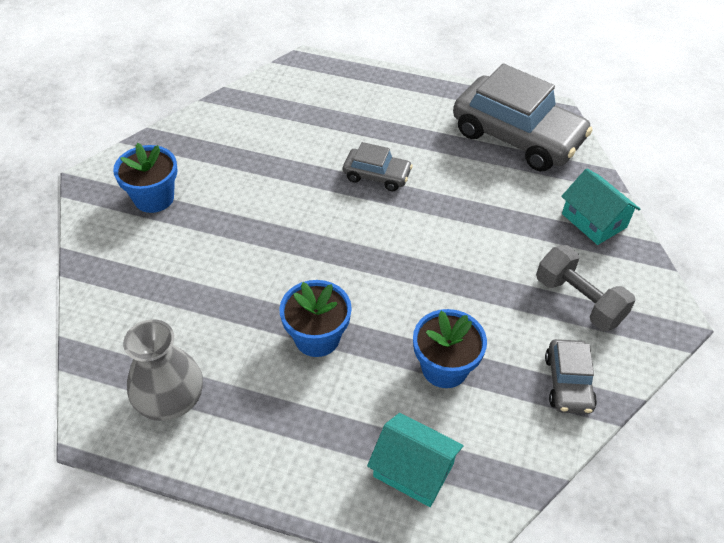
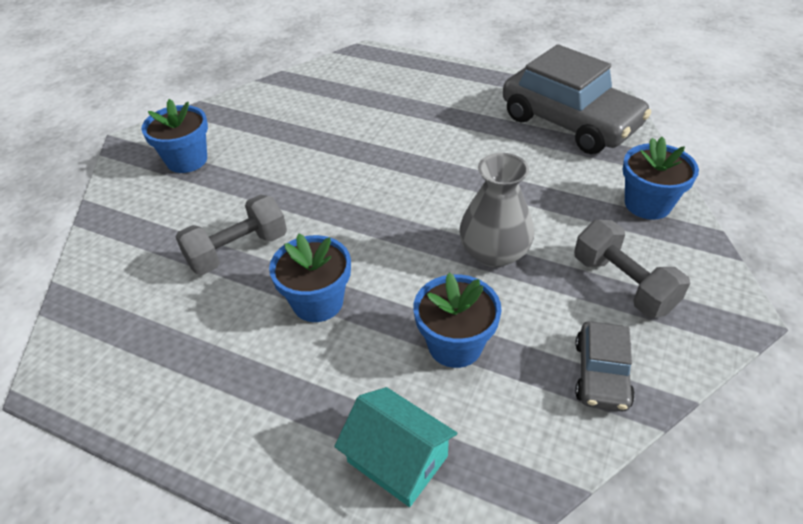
camera: 10 degrees right, 5 degrees down
(170, 399) = (142, 354): grey vase -> grey vase (494, 252)
(231, 292) = (238, 250): none -> grey dumbbell
(377, 175) = (415, 151): grey car -> none
(594, 220) = (647, 204): turquoise house -> blue flower pot

